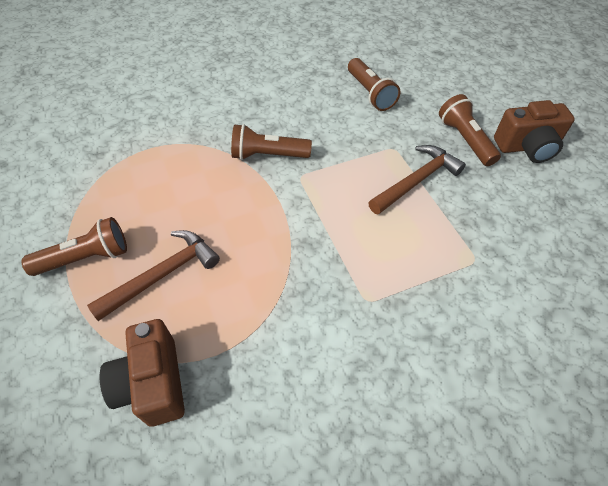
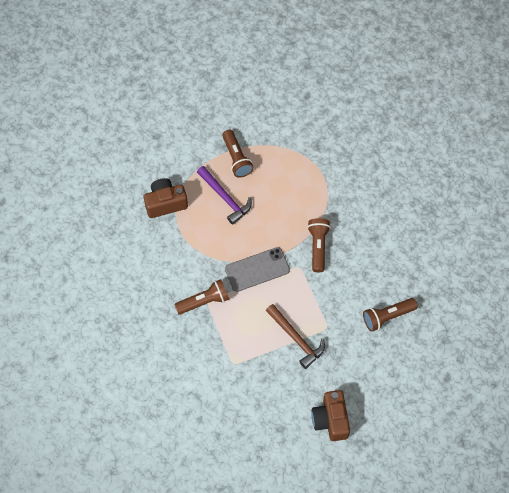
camera: 90 degrees right, 10 degrees up
(163, 275) = (225, 198): brown hammer -> purple hammer
(304, 228) = (257, 269): none -> grey phone
(465, 140) = (337, 377): brown flashlight -> brown flashlight (204, 301)

